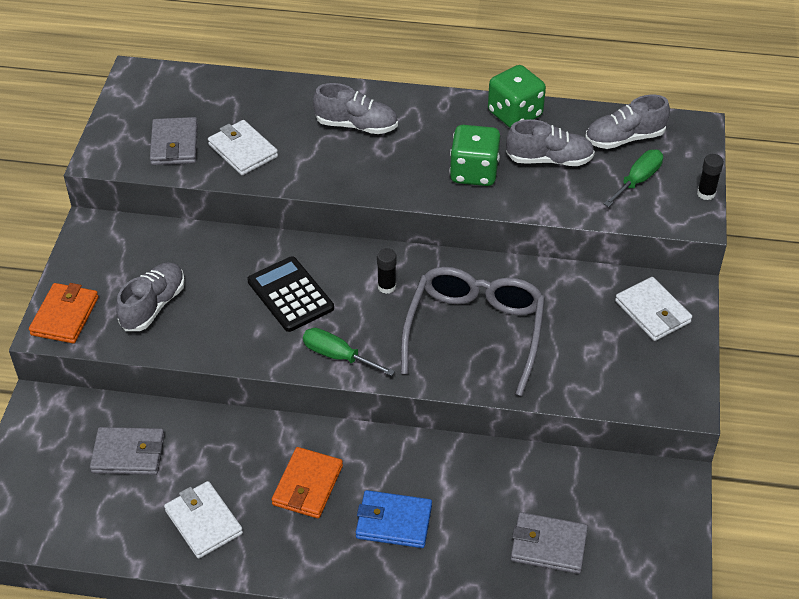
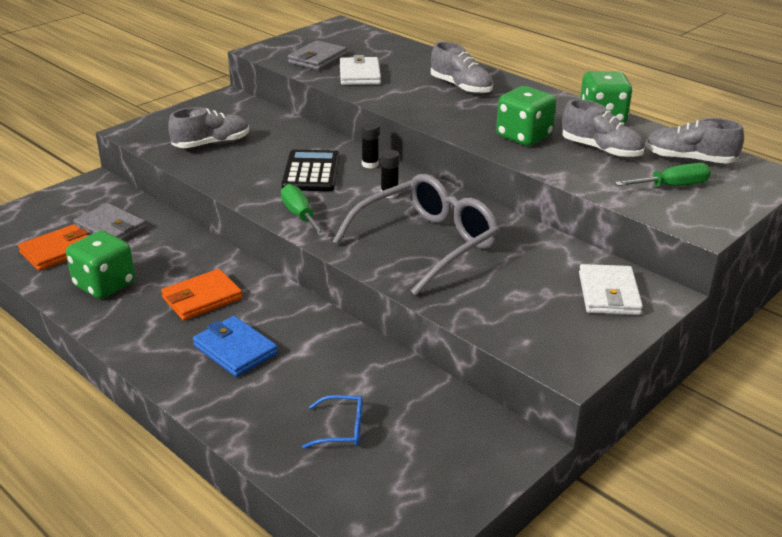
camera: 35 degrees right, 15 degrees down
(65, 316) = (150, 129): orange wallet -> orange wallet (58, 251)
(204, 522) = (105, 285): white wallet -> green dice
(548, 545) = (342, 429): grey wallet -> blue glasses
(706, 193) = (734, 215): black glue stick -> black glue stick (370, 164)

